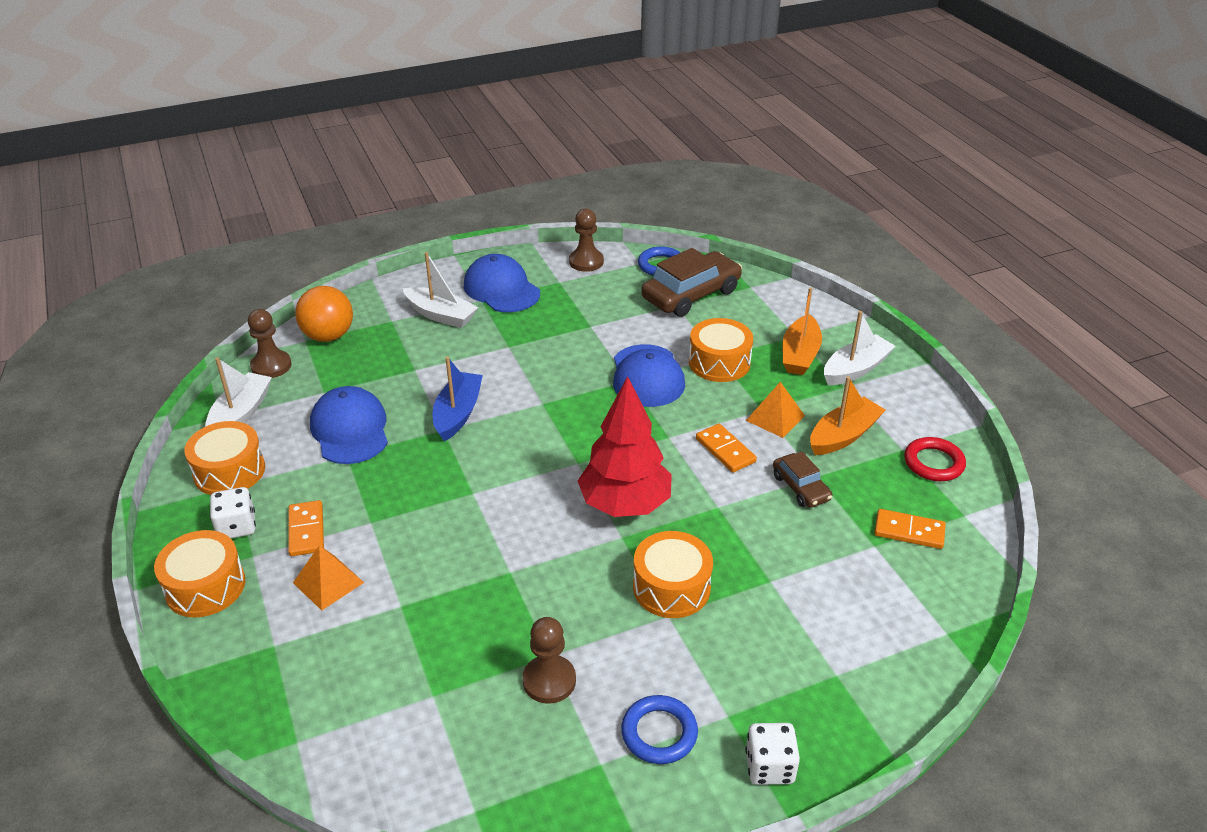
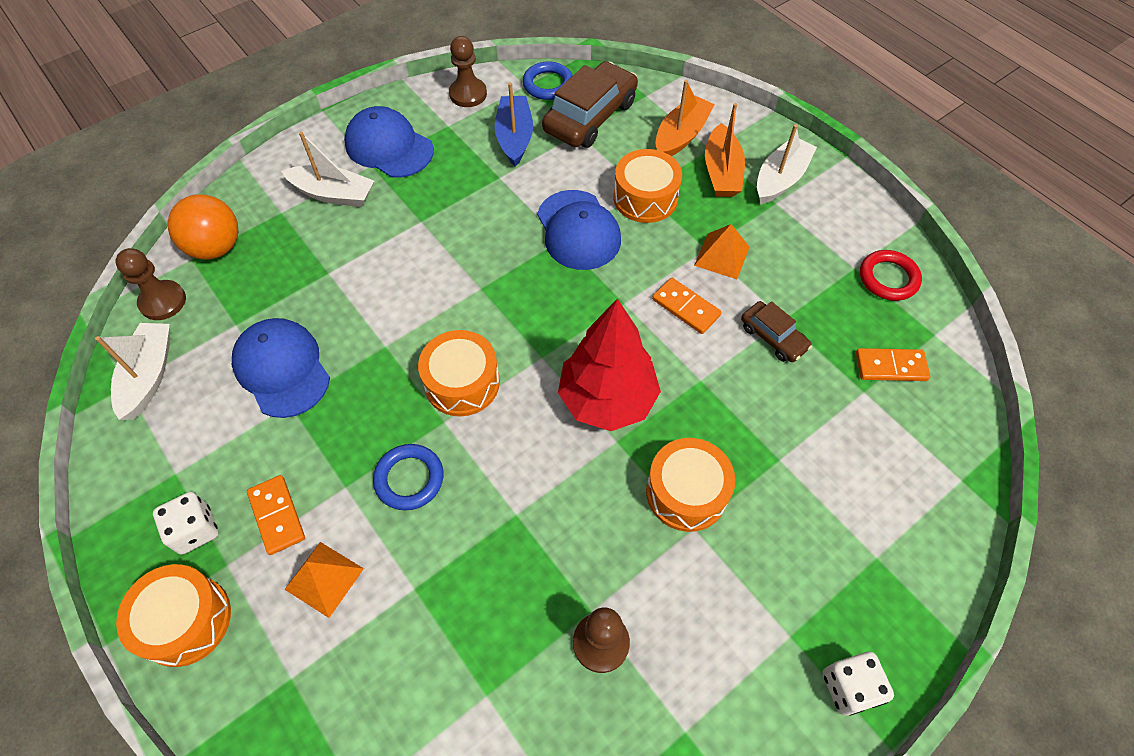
camera: 15 degrees left, 20 degrees up
(229, 471) = (161, 456): orange drum -> orange drum (462, 383)
(458, 413) = (394, 321): blue boat -> blue boat (514, 137)
(659, 733) = (731, 677): blue ring -> blue ring (409, 479)
(843, 436) = (794, 264): orange boat -> orange boat (681, 136)

